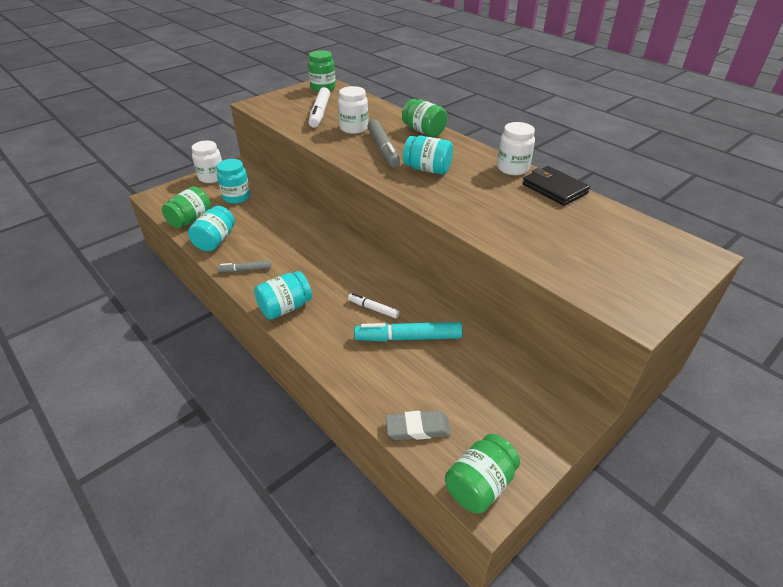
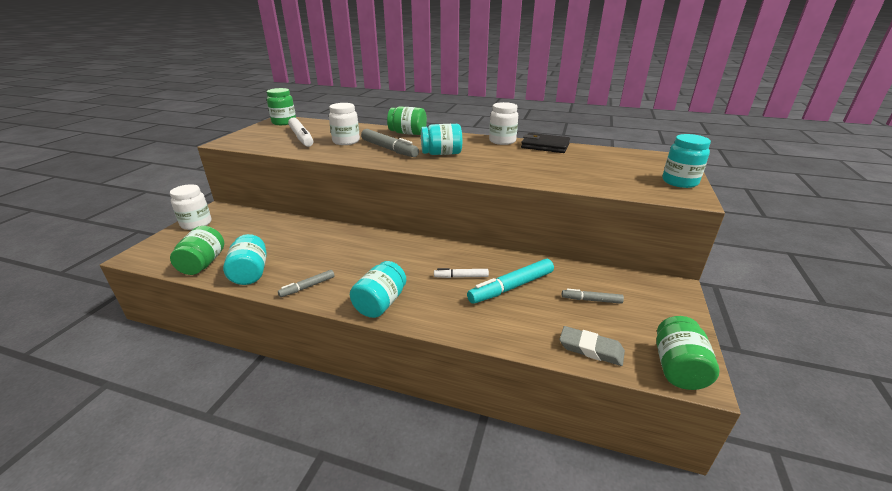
camera: 30 degrees left, 10 degrees down
(236, 197) = (241, 232): turquoise jar -> turquoise jar (679, 182)
(418, 428) = (591, 349): grey eraser -> grey eraser turned 60 degrees clockwise
(471, 383) = (591, 300): none -> grey marker

